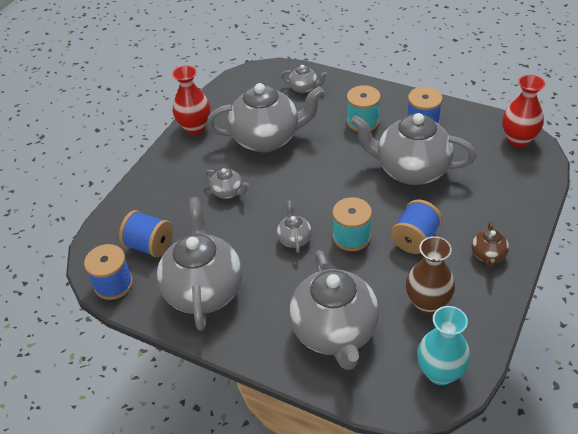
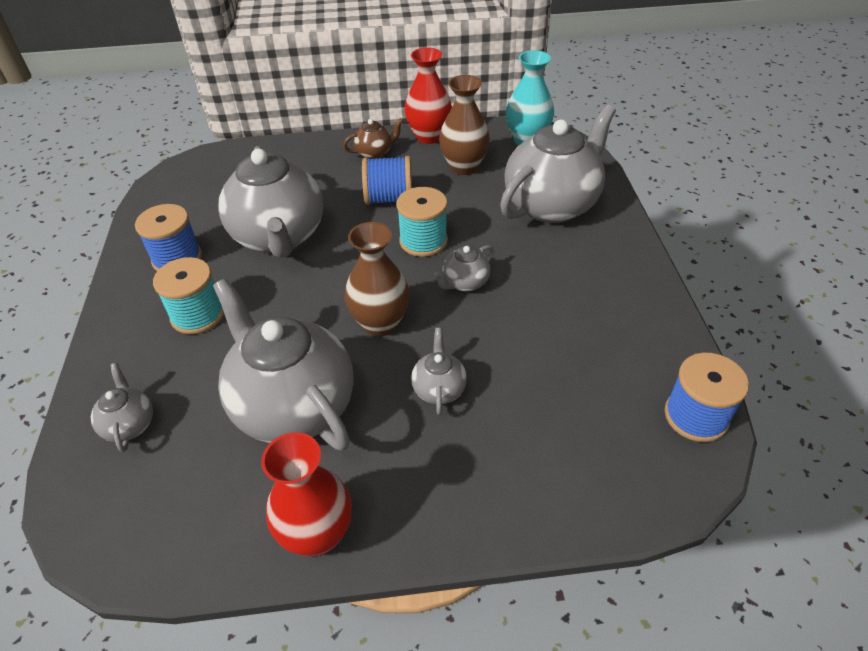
camera: 125 degrees left, 0 degrees up
(149, 245) = (604, 419): blue spool -> none
(204, 290) = (608, 320): grey teapot -> none
(294, 188) = (380, 323): none -> brown vase
(518, 140) = (178, 180): red vase -> red vase (429, 136)

